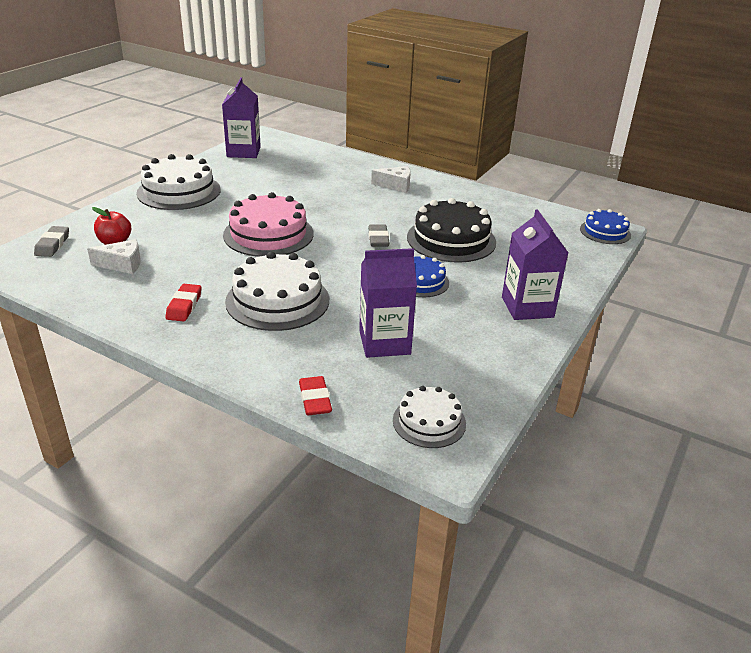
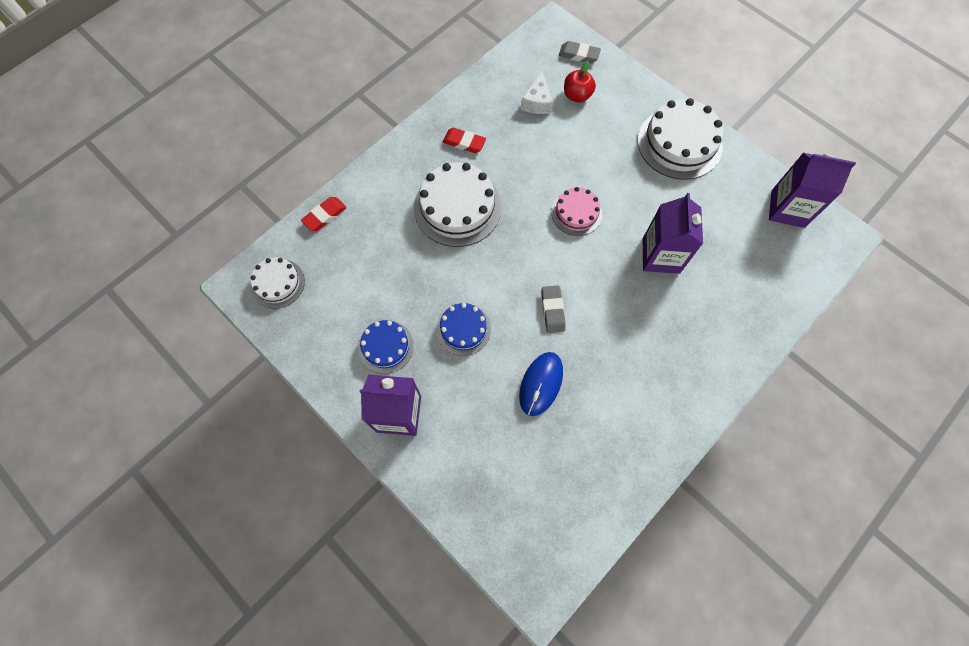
camera: 105 degrees right, 35 degrees up
(268, 234) = (576, 213): pink cake -> pink cake, size x0.58
(315, 399) = (325, 215): red eraser -> red eraser turned 45 degrees counterclockwise
(378, 239) = (552, 310): grey eraser -> grey eraser turned 75 degrees clockwise
(384, 342) = (378, 276): purple carton -> purple carton (661, 255)
(396, 185) = (684, 361): white cheese -> none
(451, 239) = (541, 384): black cake -> blue mouse
(605, 232) = (533, 580): blue cake -> blue cake (386, 346)

